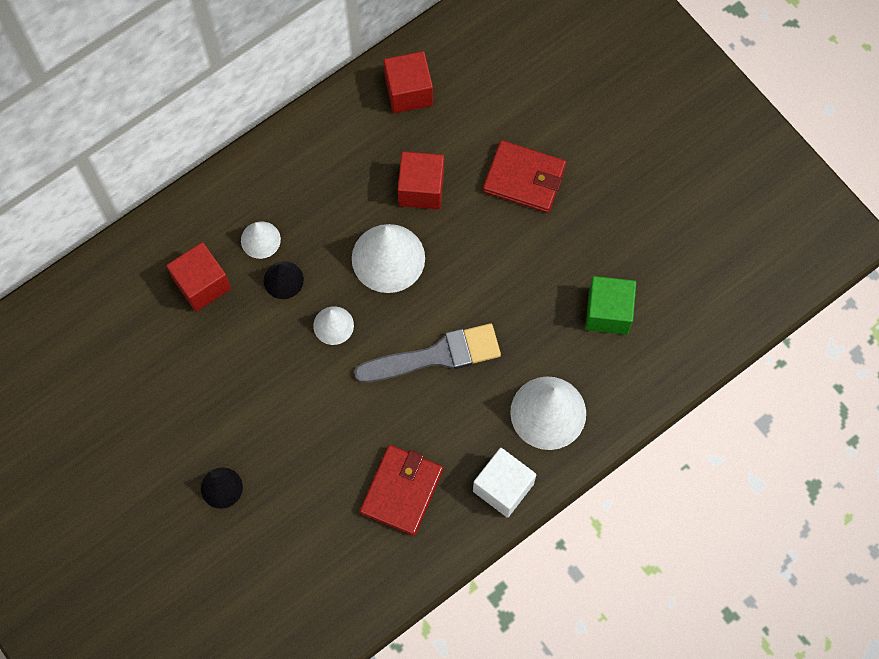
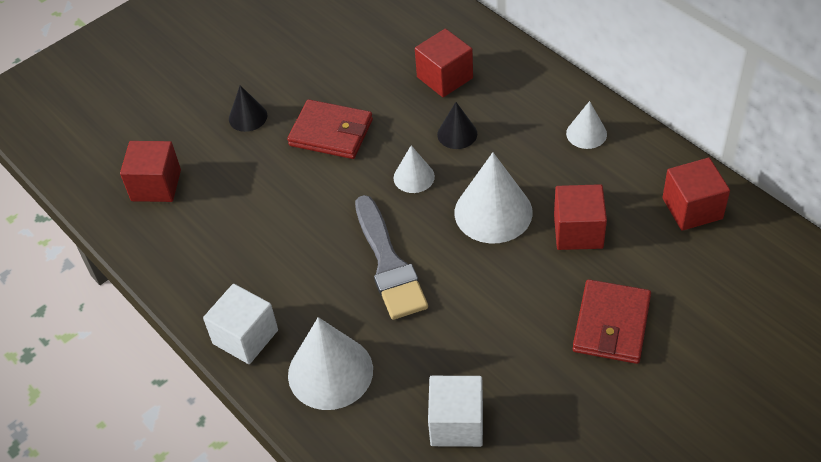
camera: 90 degrees right, 20 degrees down
(260, 240) = (497, 112): white cone -> white cone (586, 133)
(303, 582) = (156, 185): none -> red cube
(402, 491) = (242, 250): red wallet -> red wallet (331, 133)
(608, 312) = (456, 423): green cube -> white cube

